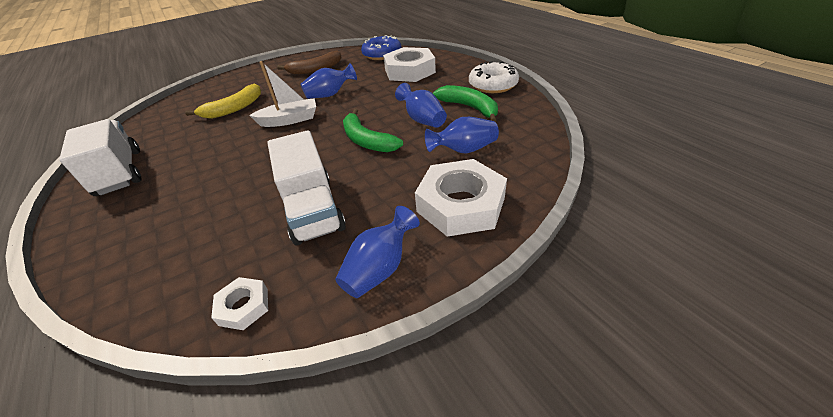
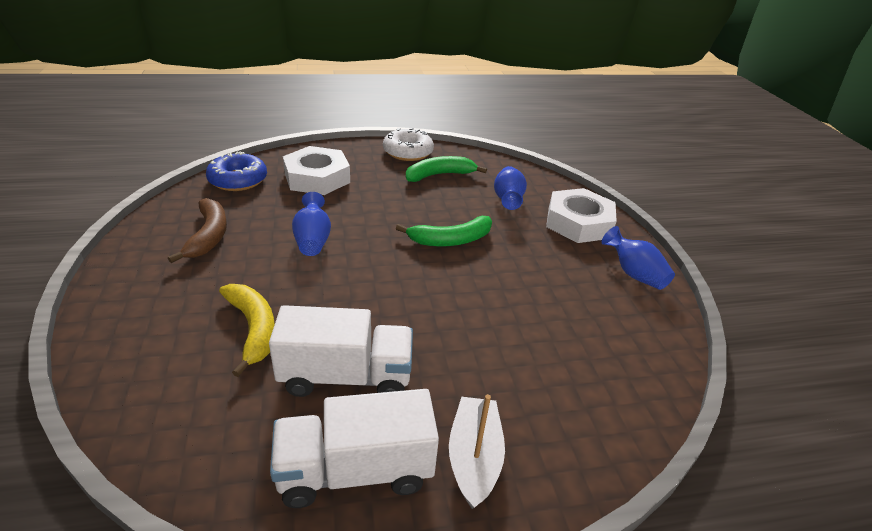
camera: 75 degrees left, 5 degrees down
(243, 306) = (657, 348): white nut -> none
(290, 120) = (351, 282): white boat -> white boat (474, 457)
(312, 209) = (549, 293): white truck -> white truck (346, 376)
(422, 120) = (439, 202): blue vase -> none

